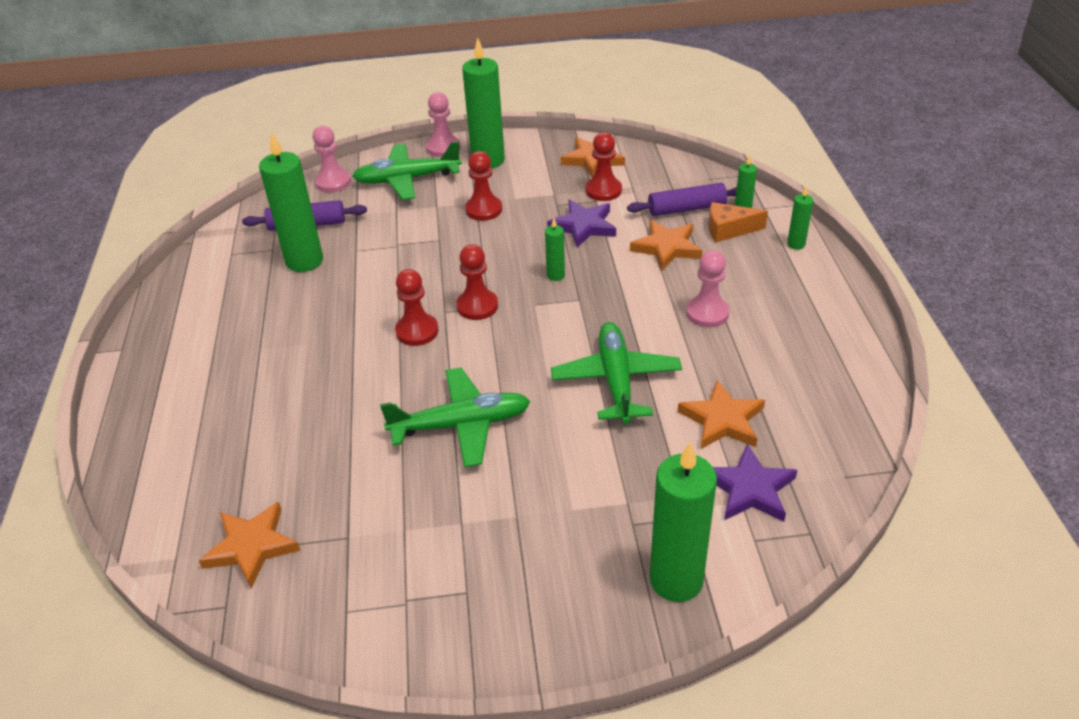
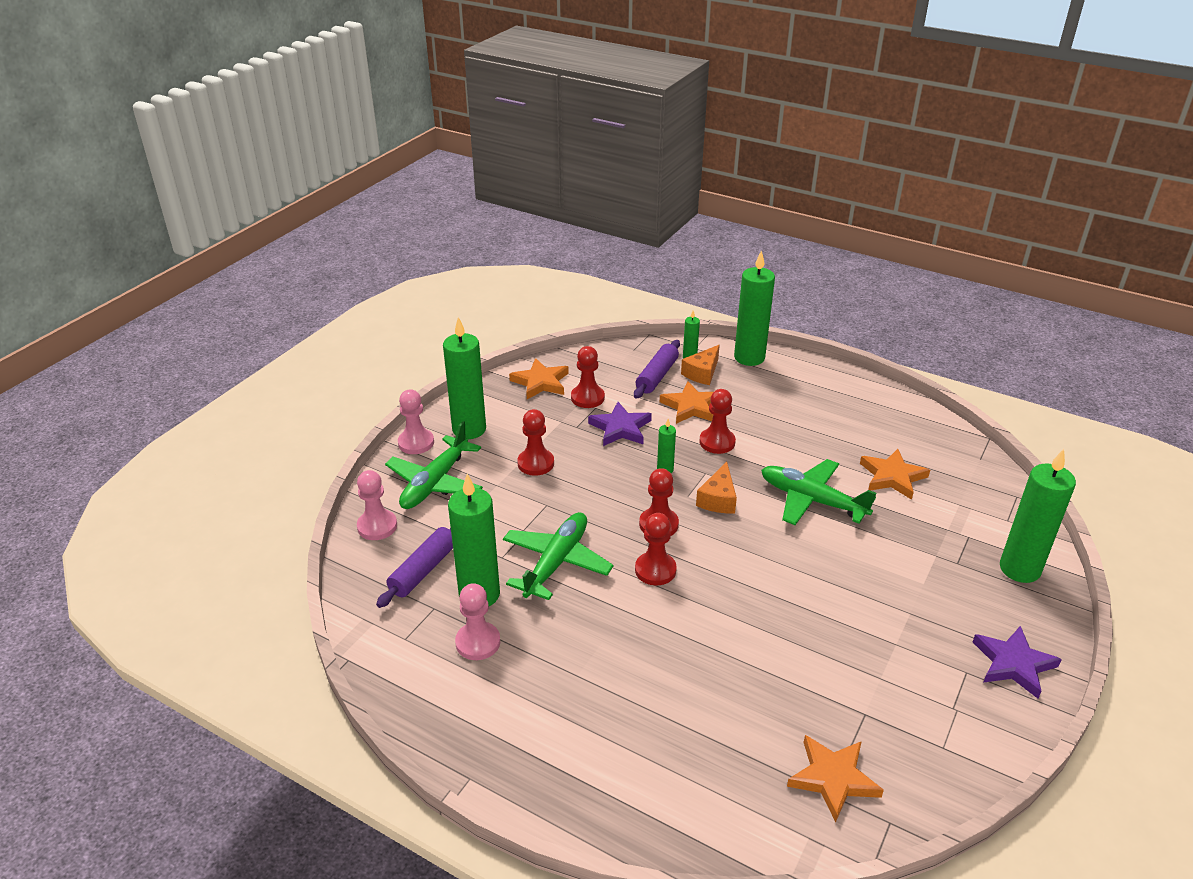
camera: 55 degrees left, 5 degrees down
(461, 425) = (791, 596): green plane -> green plane (556, 562)
(550, 323) = (718, 499): none -> orange cheese
(632, 285) = (717, 442): none -> red pawn
(707, 313) = (781, 428): pink pawn -> pink pawn (478, 642)
(750, 489) = (963, 499): purple star -> purple star (1013, 664)
(796, 244) = (749, 358): green candle -> green candle, size x2.13

